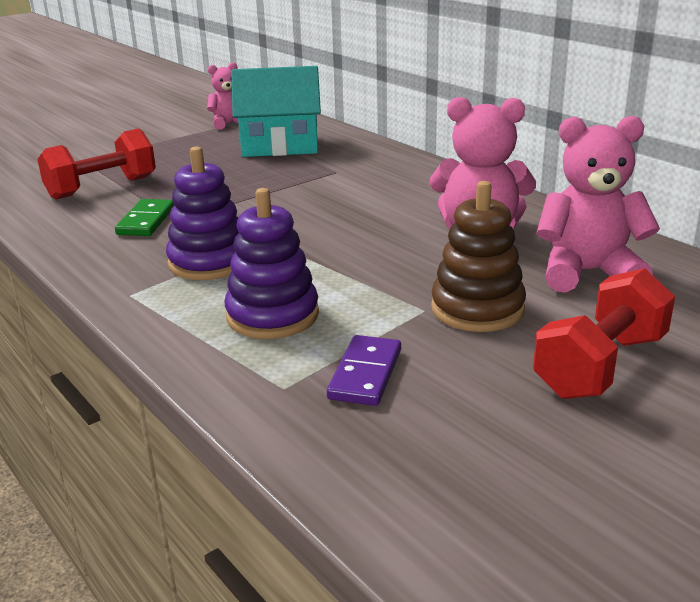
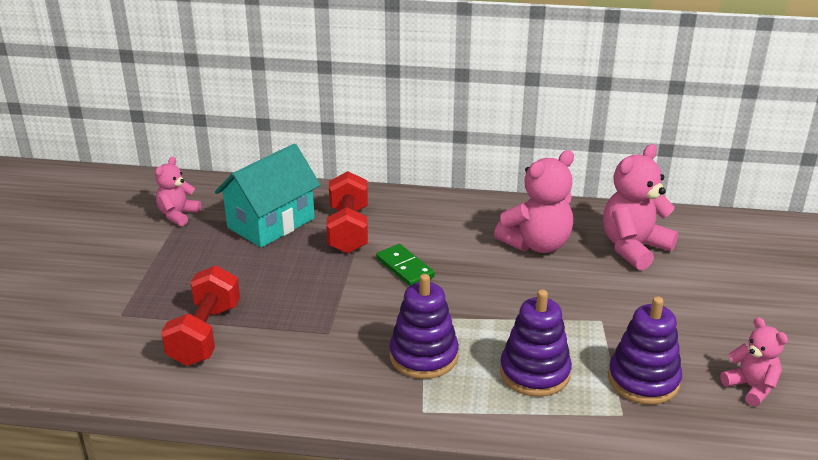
camera: 45 degrees left, 5 degrees up
(146, 221) = (309, 346): green domino -> green domino (404, 268)
(365, 374) = (643, 380): purple domino -> purple stacking toy
(477, 309) = (624, 304): brown stacking toy -> none
(482, 447) = (751, 387): none -> pink teddy bear
(601, 366) = (725, 309): red dumbbell -> red dumbbell (348, 230)

